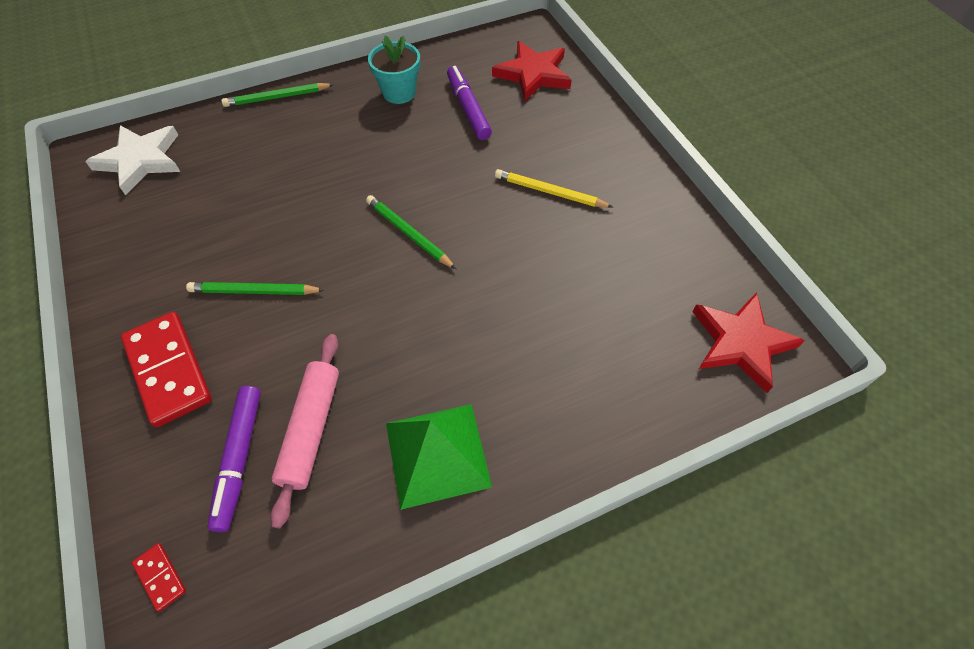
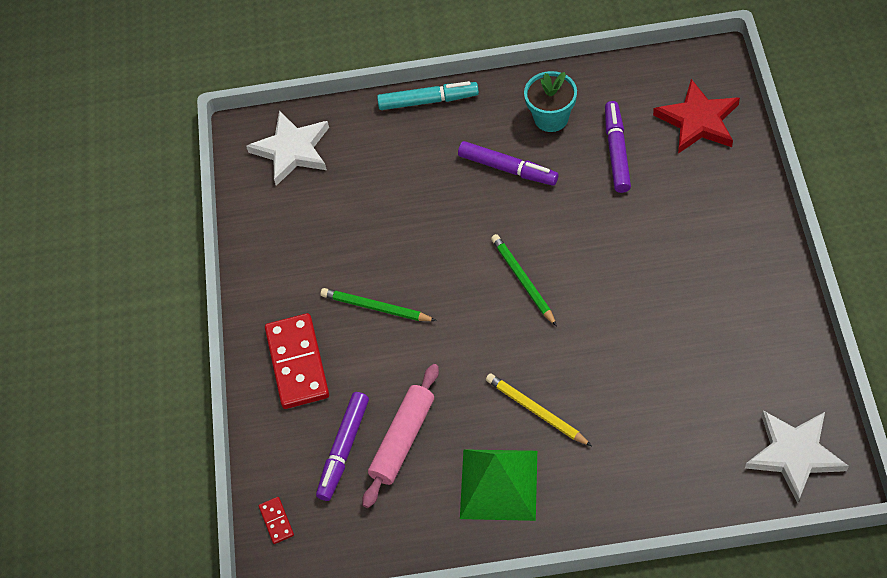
camera: 25 degrees right, 0 degrees up
(277, 97) = (428, 101): green pencil -> turquoise marker
(368, 139) = (508, 169): none -> purple marker
(549, 192) = (669, 265): yellow pencil -> yellow pencil (536, 411)
(741, 343) = (794, 455): red star -> white star

